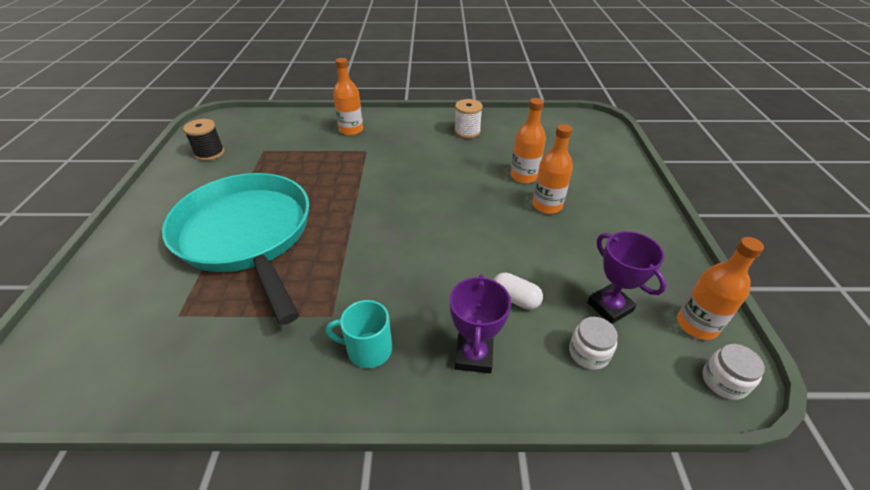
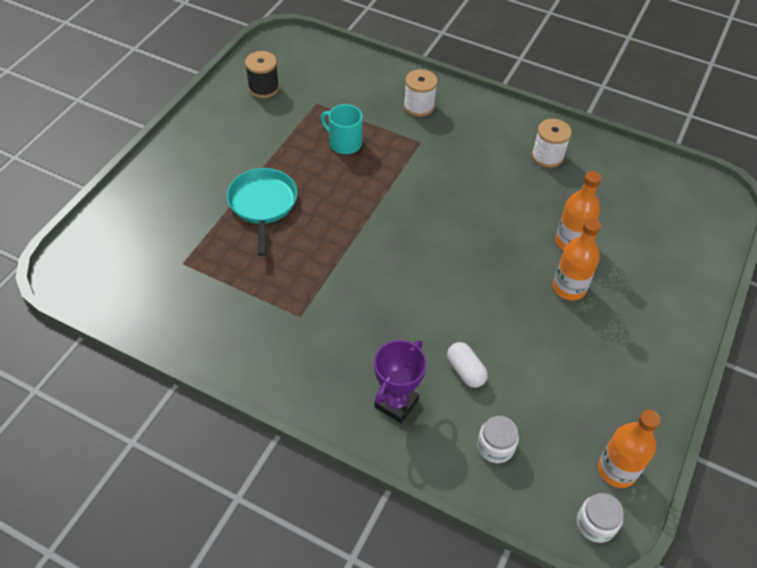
camera: 25 degrees right, 10 degrees up
(247, 235) = (263, 204): turquoise pan -> turquoise pan, size x0.51
(351, 130) = (419, 106): orange bottle -> white spool
(368, 349) = (314, 359): turquoise mug -> turquoise mug (344, 143)
(609, 307) = (548, 417): purple trophy -> none

